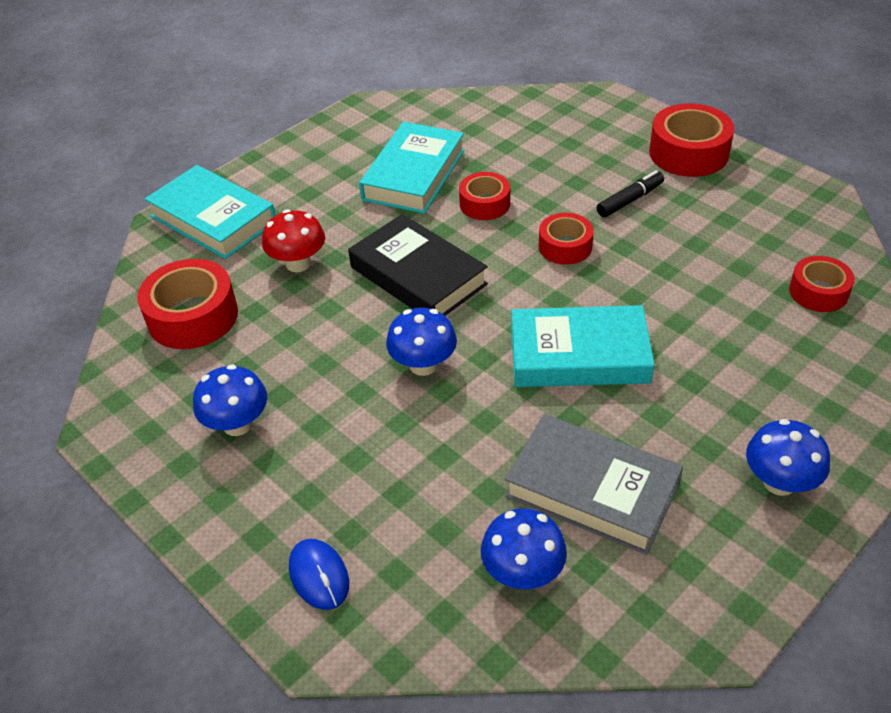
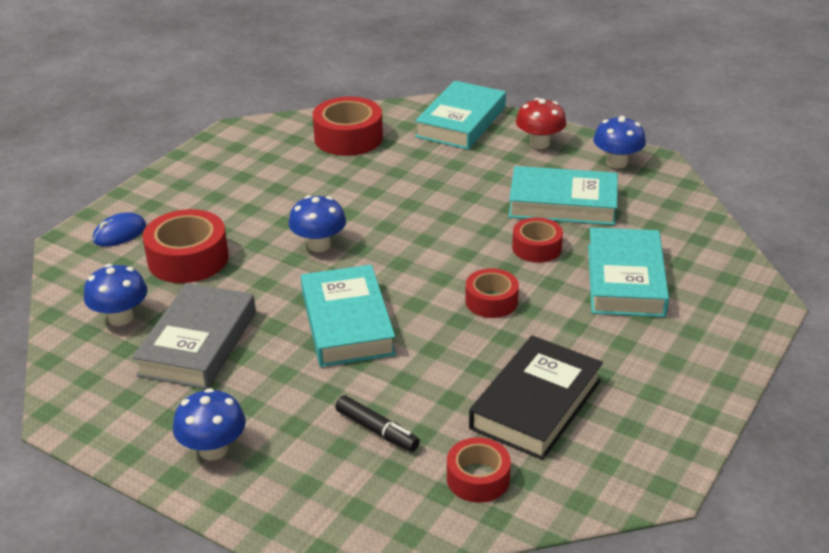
camera: 75 degrees right, 10 degrees down
(237, 424) = (246, 177): blue mushroom -> blue mushroom (617, 162)
(298, 263) = (420, 169): red mushroom -> red mushroom (539, 143)
(418, 276) = (424, 227): black book -> black book (535, 404)
(552, 161) = (625, 280): none -> turquoise book
(630, 200) = (581, 336): black marker -> black marker (377, 430)
(688, 153) = (689, 373): red tape -> red tape (188, 259)

